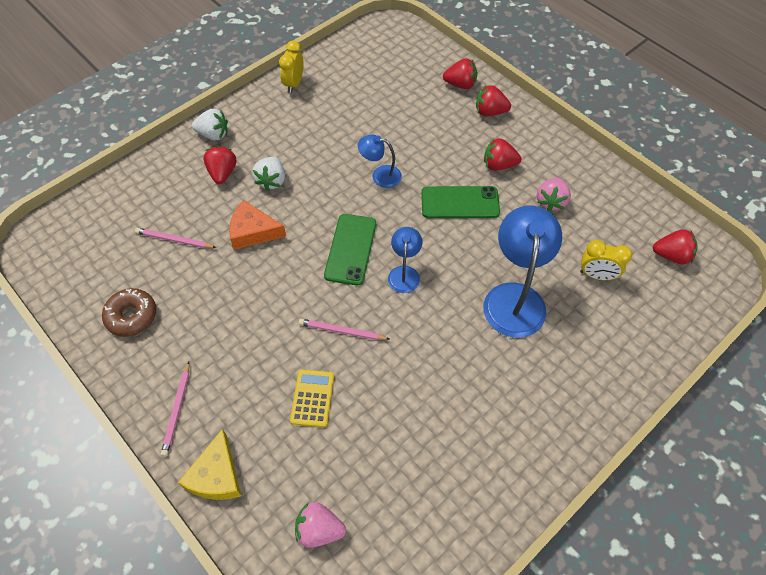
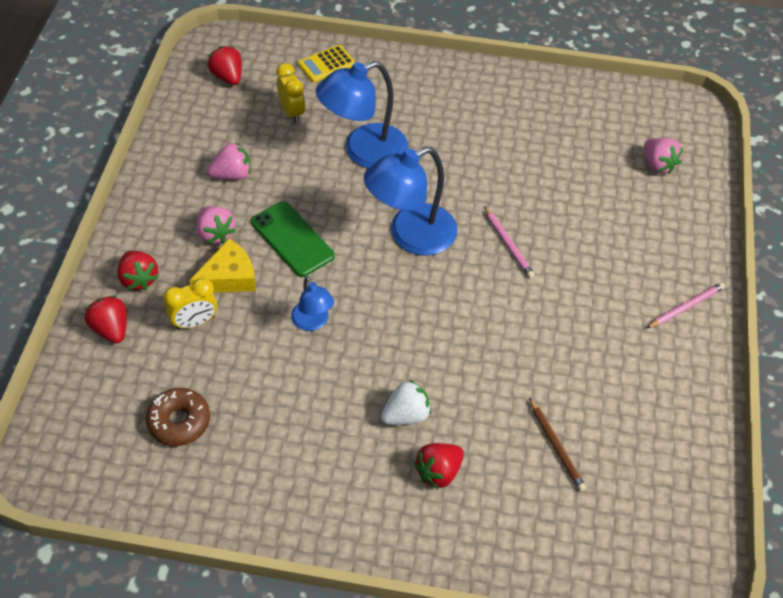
camera: 130 degrees left, 5 degrees down
(132, 316) = (659, 411): brown donut -> brown donut (179, 421)
(174, 240) = (556, 446): pink pencil -> brown pencil
(213, 134) = (395, 530): white strawberry -> none
(216, 475) = (695, 245): yellow cheese -> yellow cheese (229, 277)
(253, 231) = (480, 383): orange cheese -> none
(294, 84) = (240, 505): yellow clock -> yellow clock (195, 322)
(312, 398) = (581, 227): yellow calculator -> yellow calculator (326, 64)
(351, 249) = (423, 290): green phone -> none
(404, 273) = (410, 236): blue lamp -> blue lamp, size x1.90
(498, 165) = (215, 234): red strawberry -> pink strawberry

